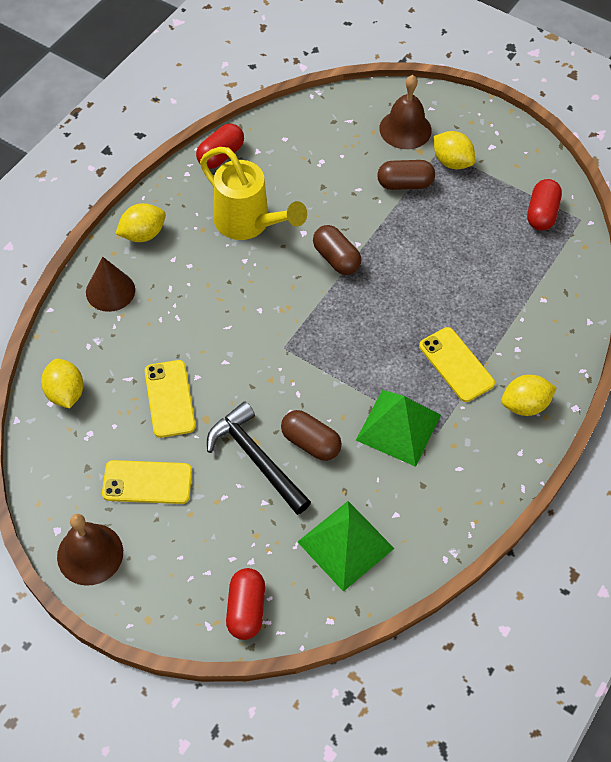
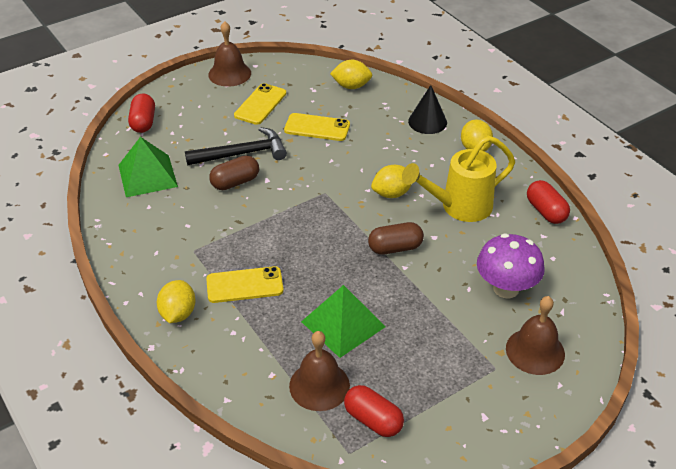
camera: 115 degrees right, 15 degrees down
(110, 291) = (427, 122): brown cone -> black cone
(246, 609) = (143, 122): red capsule -> red capsule turned 60 degrees clockwise
(343, 163) = (506, 288): none -> purple mushroom
(398, 427) = (214, 231): green pyramid -> green pyramid (343, 324)
(404, 184) = (461, 324): brown capsule -> none
(452, 162) = (475, 372): yellow lemon -> yellow lemon (392, 193)
(532, 261) = (319, 385): none -> brown bell

